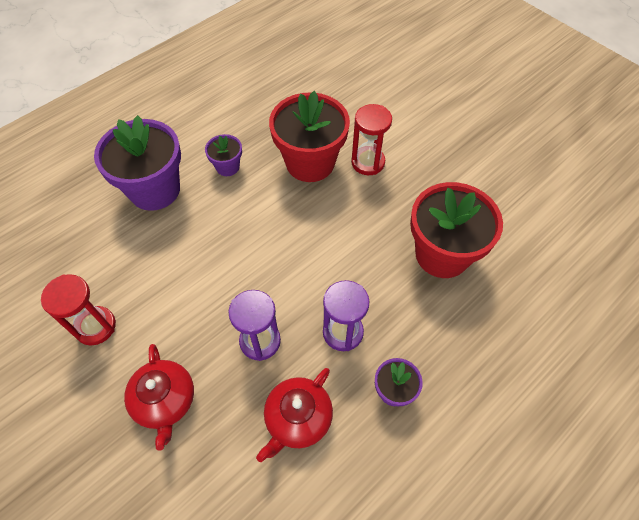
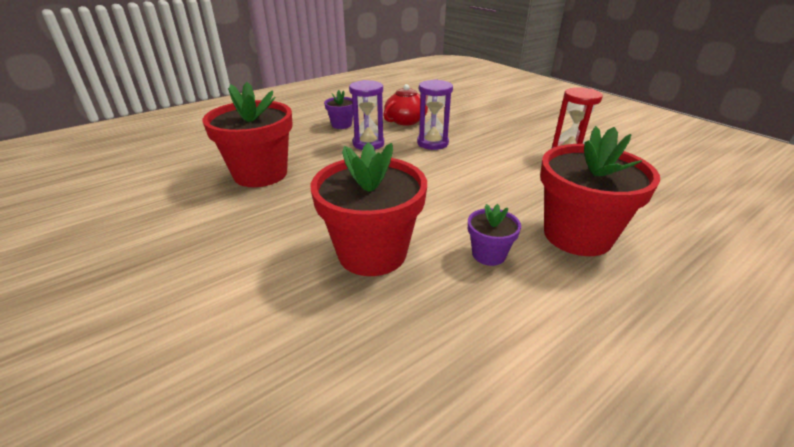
camera: 175 degrees left, 25 degrees down
(154, 190) = (577, 235): purple flower pot -> red flower pot
(165, 401) = (495, 127): red teapot -> none
(368, 162) = (292, 249): red hourglass -> none

